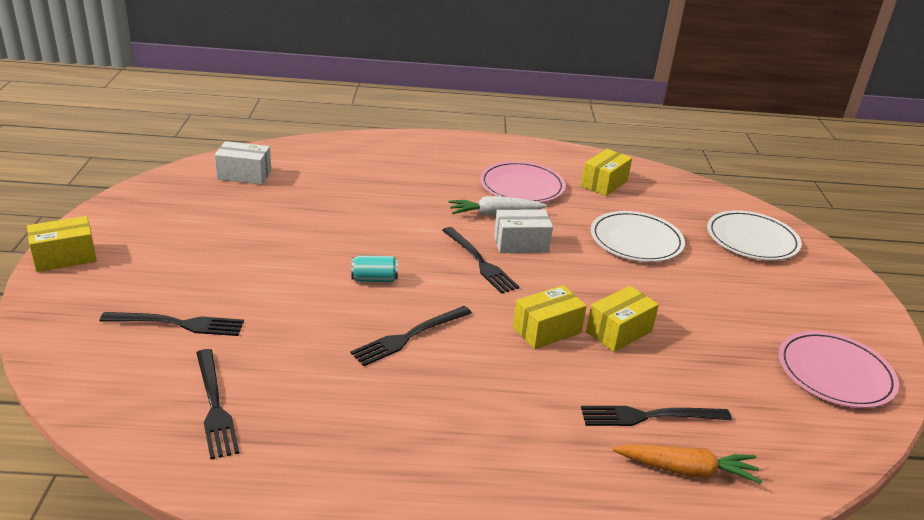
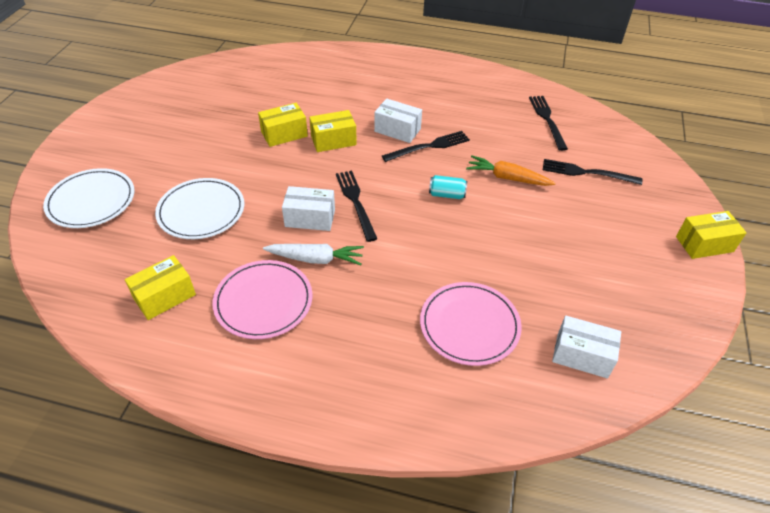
camera: 165 degrees left, 15 degrees up
(463, 356) = (397, 130): none -> white box
(649, 416) = (304, 88): black fork -> none
(686, 470) = (305, 66): orange carrot -> orange carrot (507, 178)
(835, 373) = (169, 95): pink plate -> pink plate (469, 325)

